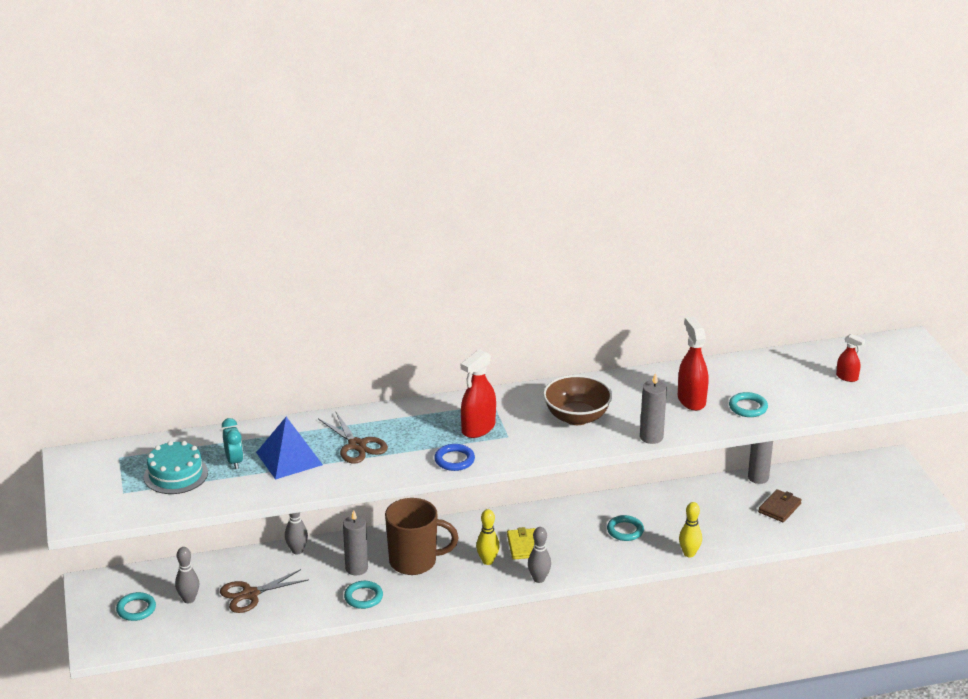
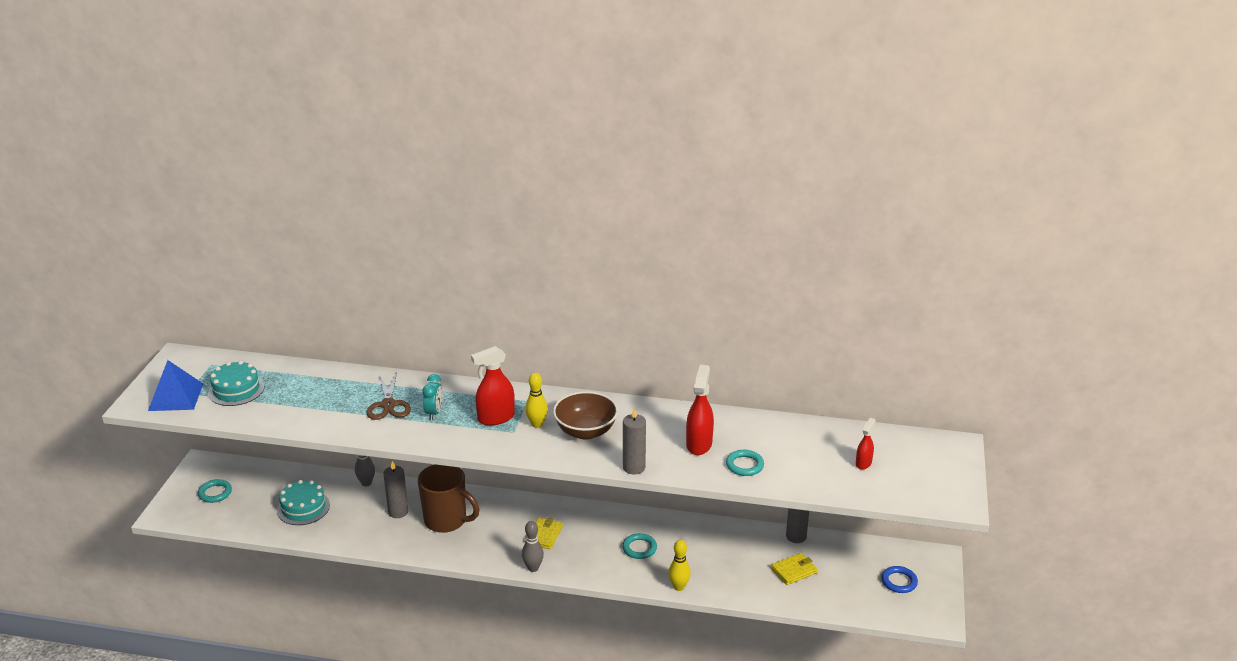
camera: 25 degrees right, 0 degrees up
(189, 599) = (257, 497): grey bowling pin -> none
(234, 462) = (286, 392): turquoise clock -> turquoise clock (434, 413)
(250, 594) = (303, 508): brown scissors -> turquoise cake
(289, 458) = (328, 401): blue pyramid -> blue pyramid (175, 397)
(363, 597) = (383, 538): turquoise ring -> none
(454, 460) = (452, 439): blue ring -> blue ring (899, 582)
(487, 561) = (504, 539): yellow bowling pin -> yellow bowling pin (537, 424)
(779, 508) = (794, 571): brown wallet -> yellow wallet
(847, 377) = (863, 463): red spray bottle -> red spray bottle turned 120 degrees counterclockwise

